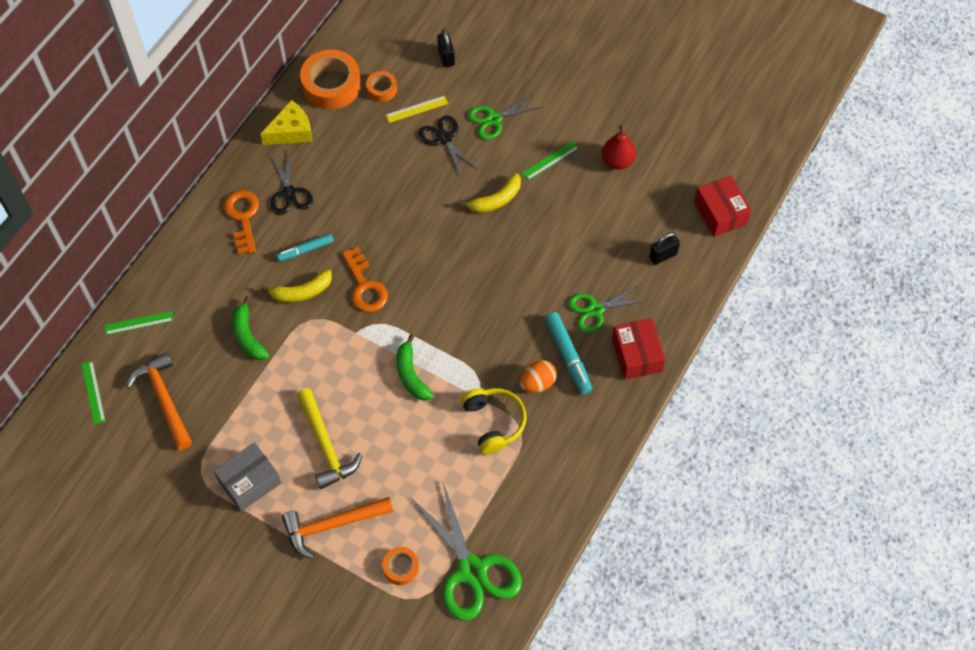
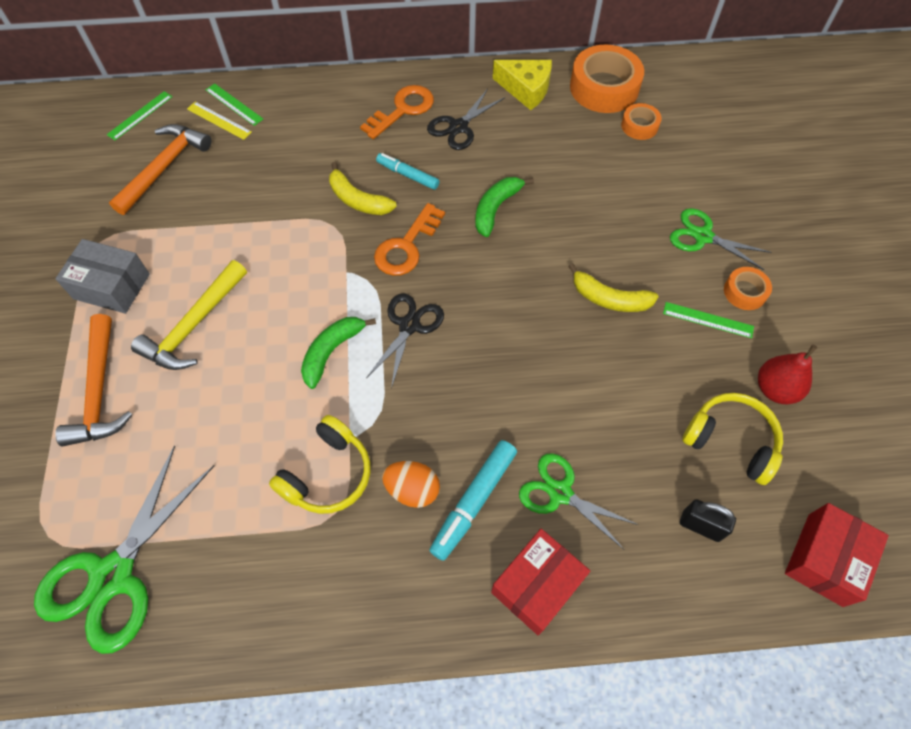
camera: 55 degrees right, 0 degrees up
(248, 336) = (277, 188): green banana -> green banana (496, 208)
(332, 525) = (100, 390): orange hammer -> orange hammer turned 135 degrees counterclockwise
(401, 567) = (79, 492): orange tape -> orange tape (745, 292)
(417, 109) = (647, 165): yellow ruler -> yellow ruler (219, 120)
(444, 139) = (636, 208): black scissors -> black scissors (409, 326)
(446, 57) = (729, 153): black padlock -> none
(629, 206) = (731, 441): none -> yellow headphones

